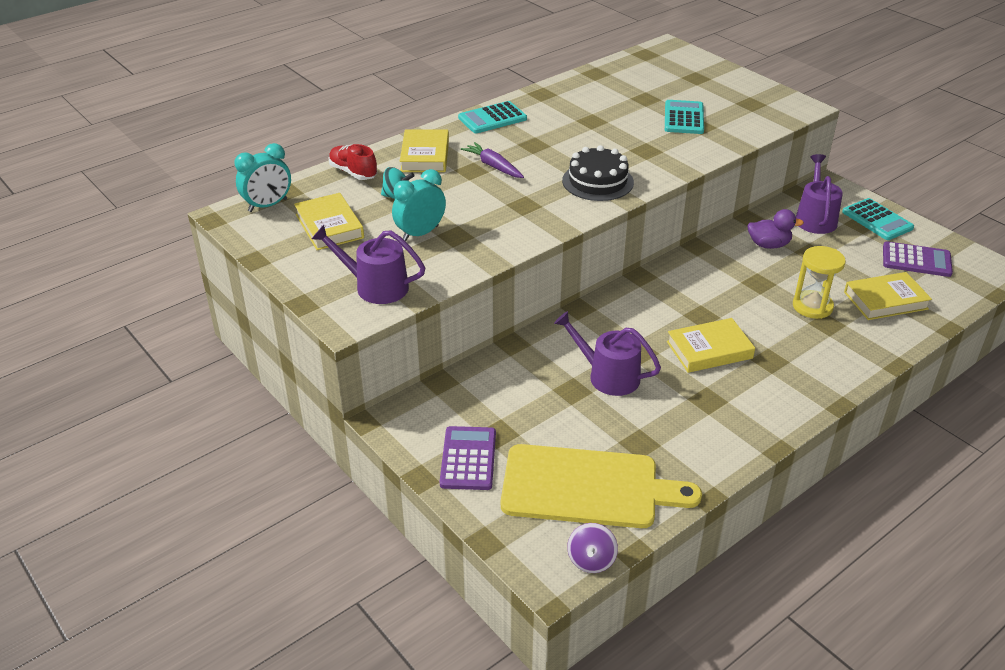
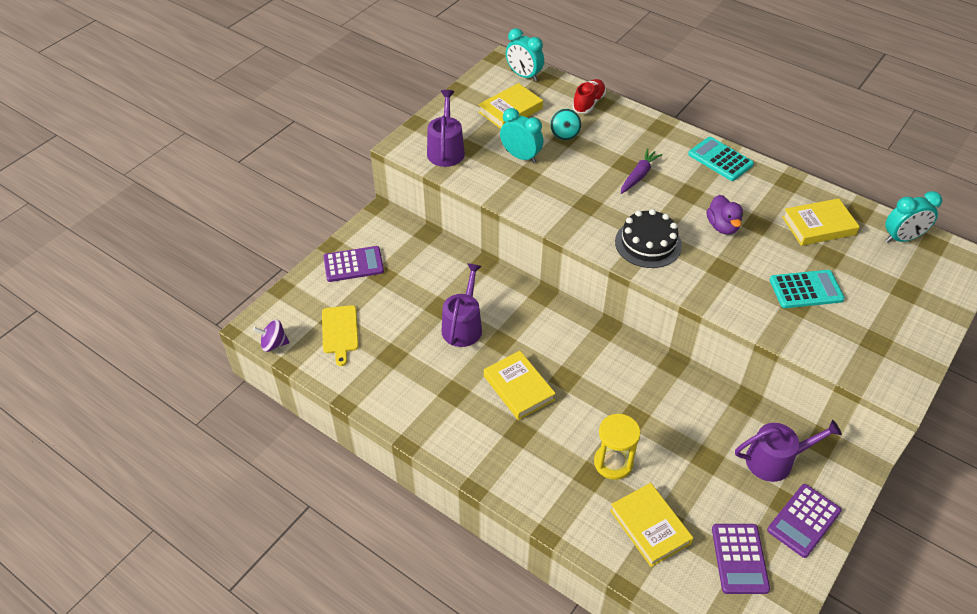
camera: 75 degrees right, 10 degrees up
(425, 156) = (634, 134): yellow book -> yellow book (818, 226)
(587, 487) = (340, 332): yellow cutting board -> yellow cutting board, size x0.52
(635, 64) = (902, 238): none -> turquoise clock
(768, 245) = (703, 421): purple duck -> purple duck (722, 226)
(877, 220) = (804, 521): turquoise calculator -> purple calculator

